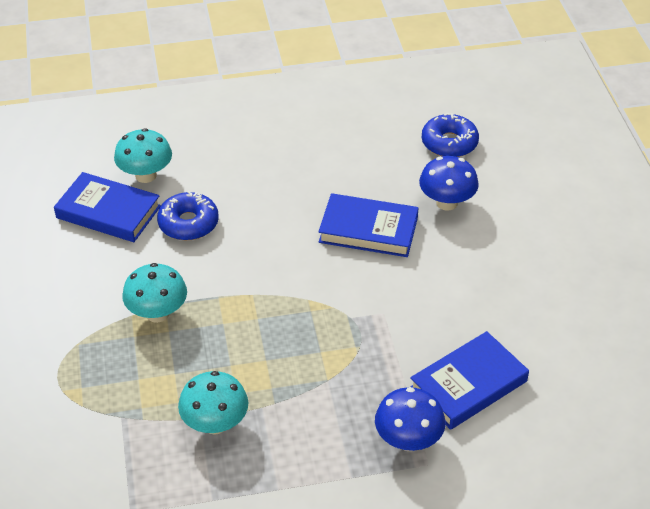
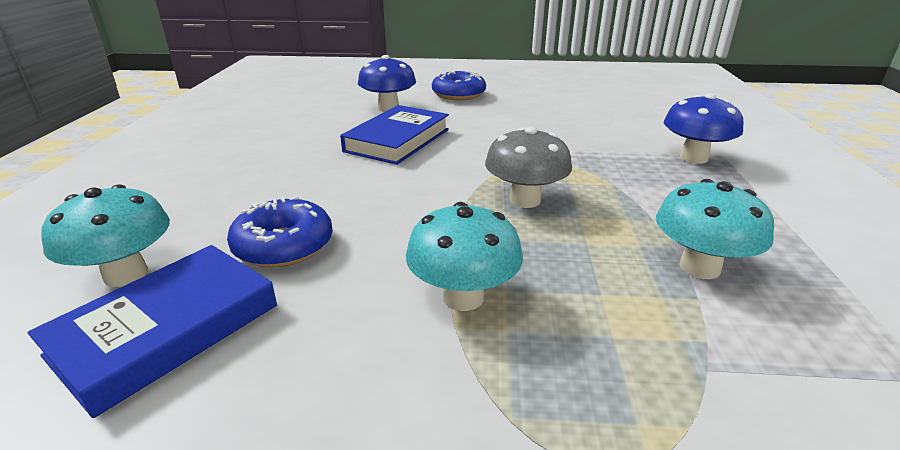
camera: 75 degrees left, 15 degrees down
(282, 327) = (525, 200): none -> grey mushroom
(449, 143) = (313, 99): blue donut -> blue donut (458, 94)
(468, 385) = (619, 128): blue book -> none

